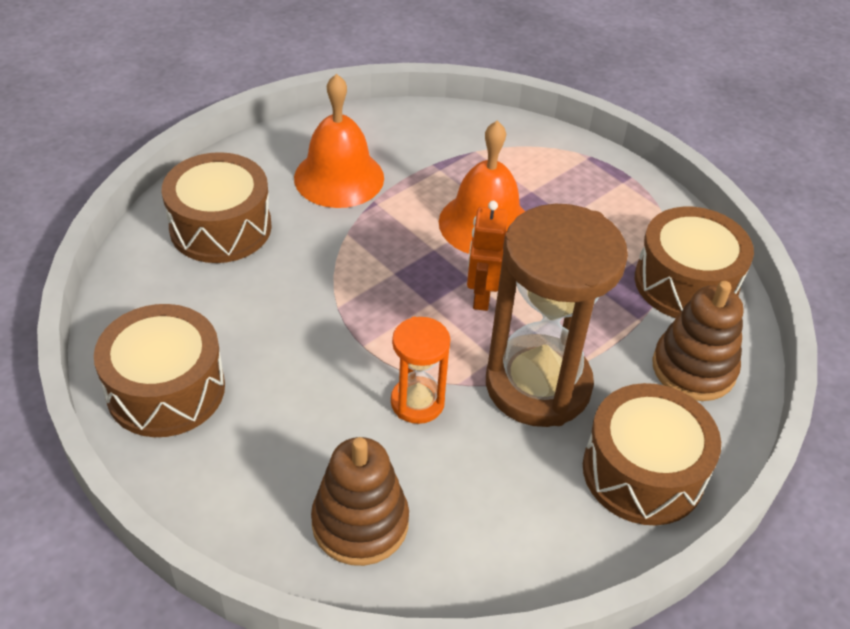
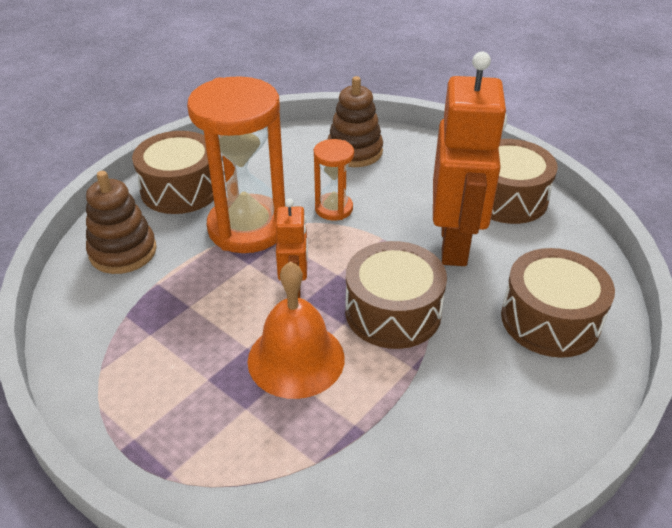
camera: 175 degrees right, 5 degrees down
(276, 325) = (454, 244): none -> orange robot
(339, 177) = (464, 395): orange bell -> none
(538, 385) = (247, 228): brown hourglass -> orange hourglass
(686, 283) = (102, 322): brown drum -> brown drum (393, 312)

